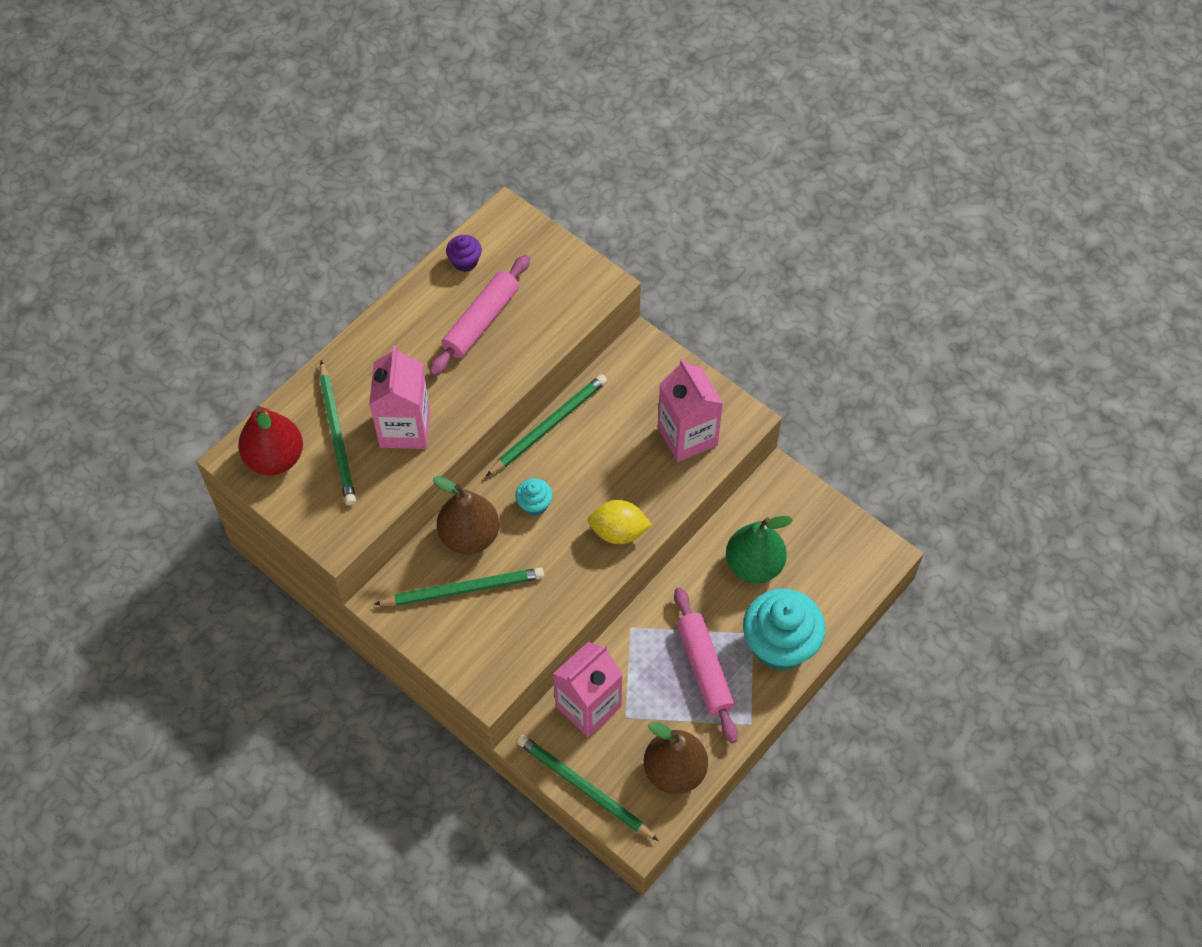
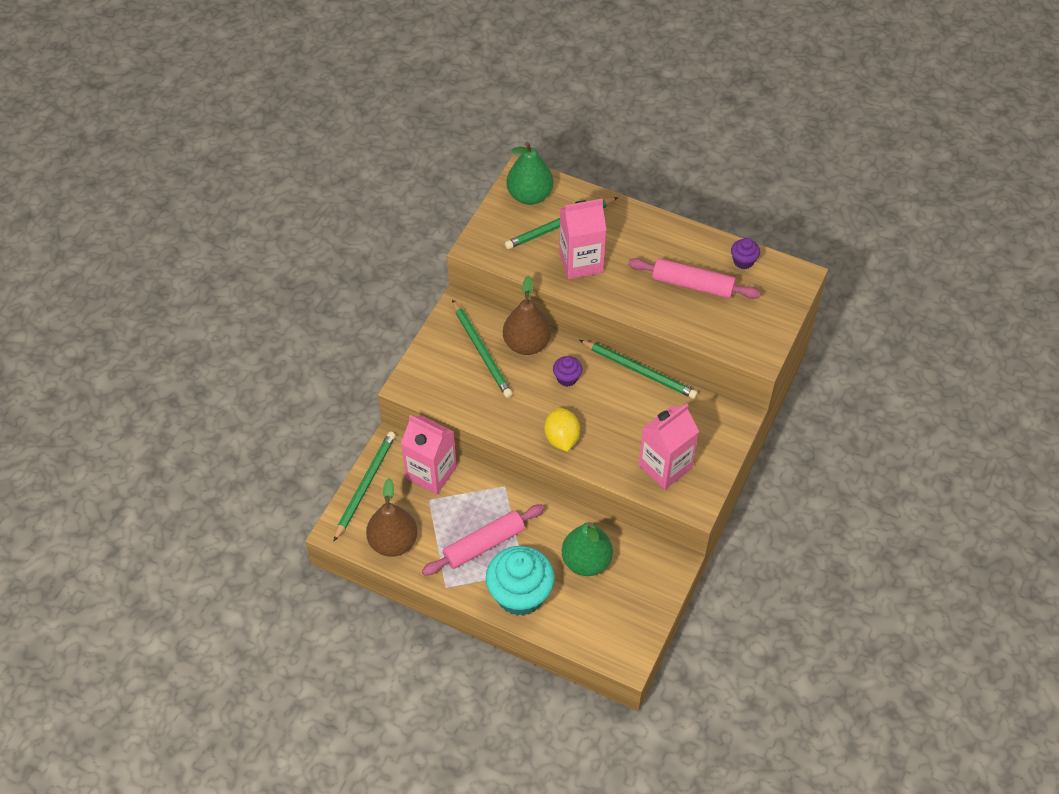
camera: 75 degrees right, 5 degrees down
(275, 458) = (529, 195): red pear -> green pear
(534, 504) = (567, 378): turquoise cupcake -> purple cupcake

